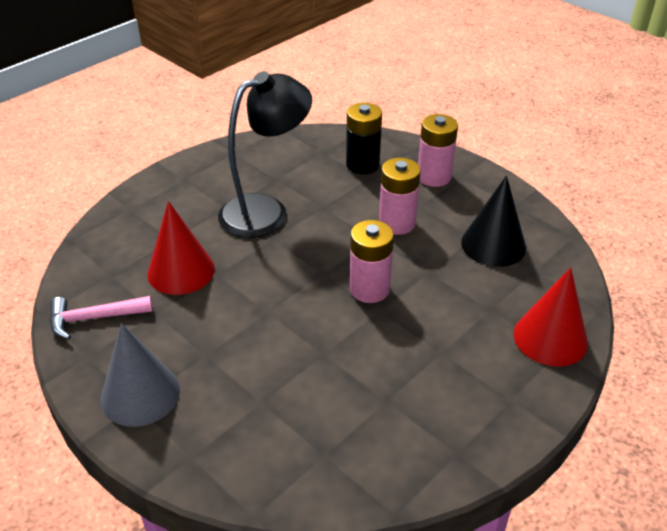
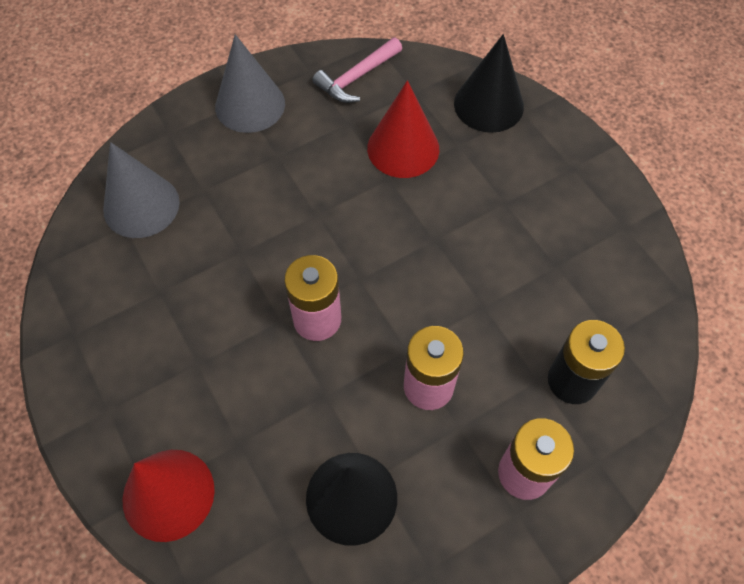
camera: 105 degrees right, 20 degrees up
(94, 318) = (356, 77): pink hammer -> pink hammer turned 135 degrees counterclockwise
(122, 228) = (488, 104): none -> black cone
(266, 211) = (489, 242): black lamp -> none
(295, 449) = (141, 205): none -> grey cone

